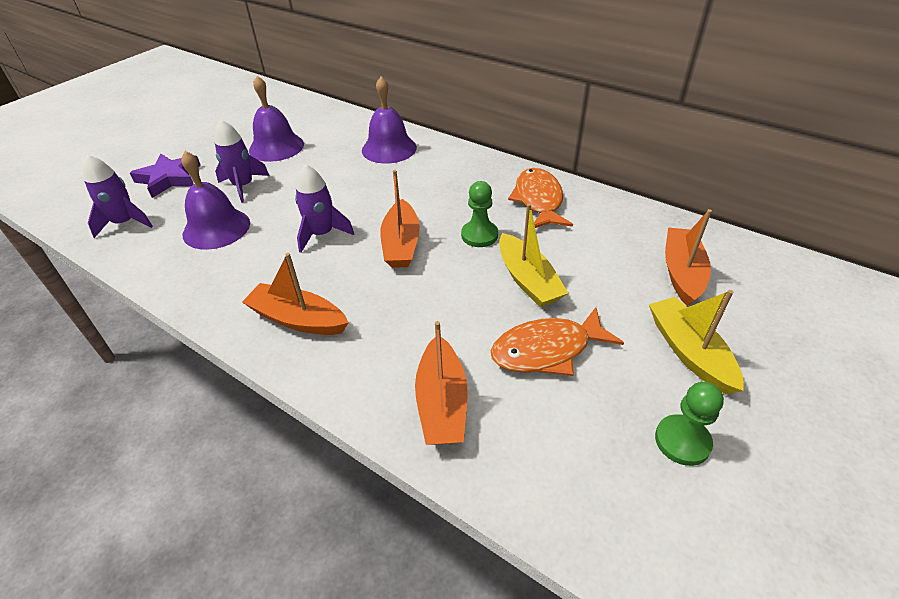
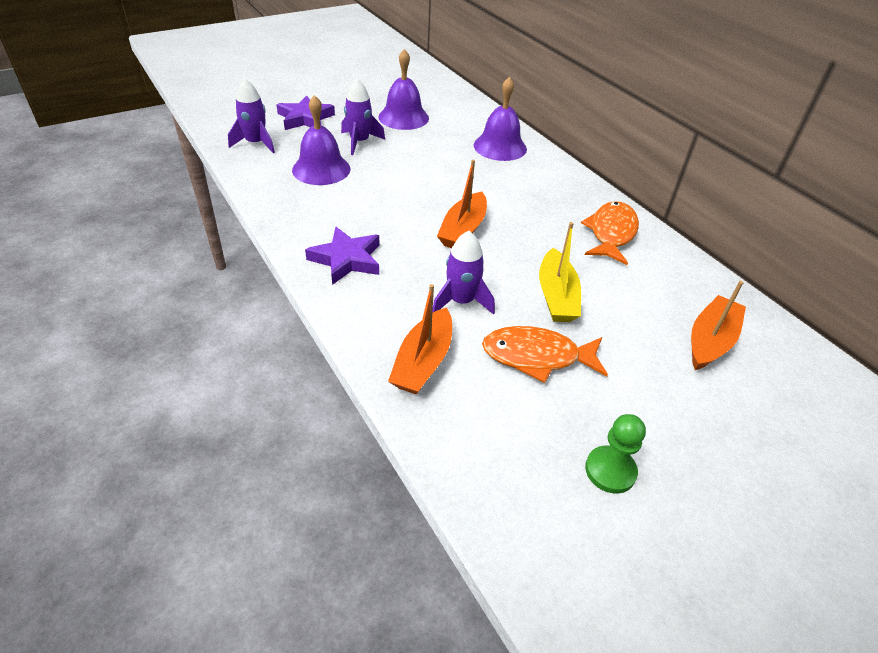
camera: 20 degrees right, 0 degrees up
(298, 319) = (346, 259): orange boat -> purple star
(322, 234) = (401, 200): purple rocket -> purple rocket (461, 301)
(479, 235) = (536, 245): green pawn -> none
(689, 352) = (668, 407): yellow boat -> none

